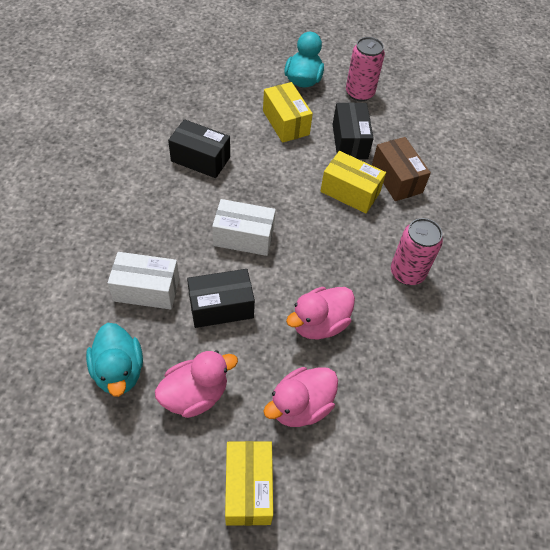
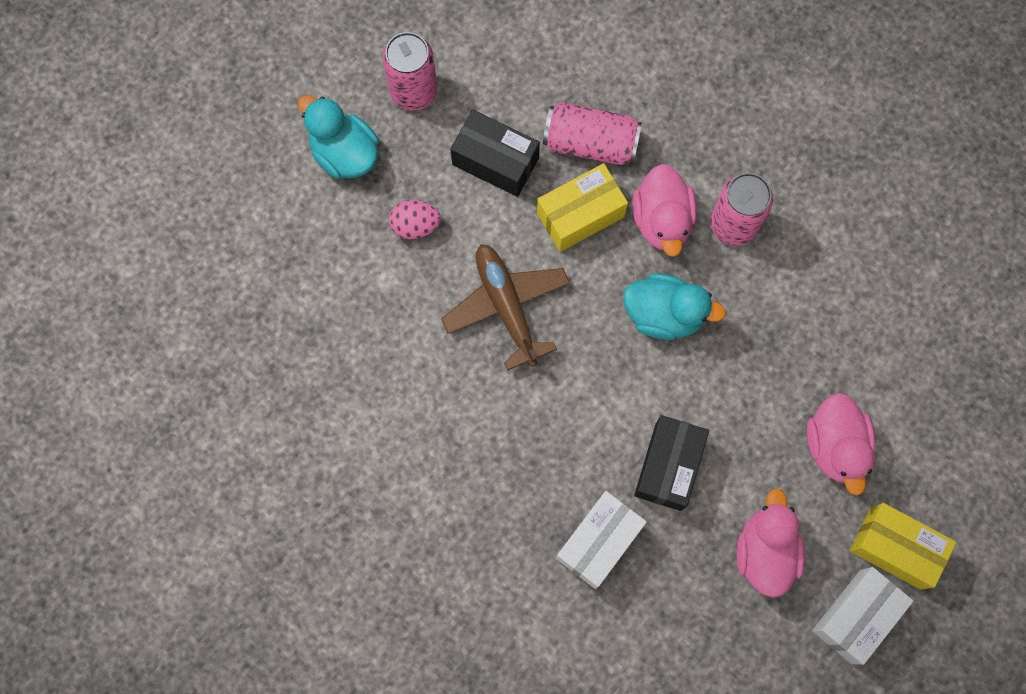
camera: 55 degrees left, 20 degrees up
(119, 371) = (693, 621): turquoise duck -> turquoise duck (664, 314)
(200, 159) = (421, 375): black box -> none
(243, 237) = (581, 387): white box -> white box (856, 616)
(268, 180) = (506, 306): none -> brown plane
(286, 123) = (415, 225): yellow box -> pink egg
(319, 323) = (747, 367): pink duck -> pink duck (662, 220)
(396, 179) = (590, 143): brown box -> pink can

